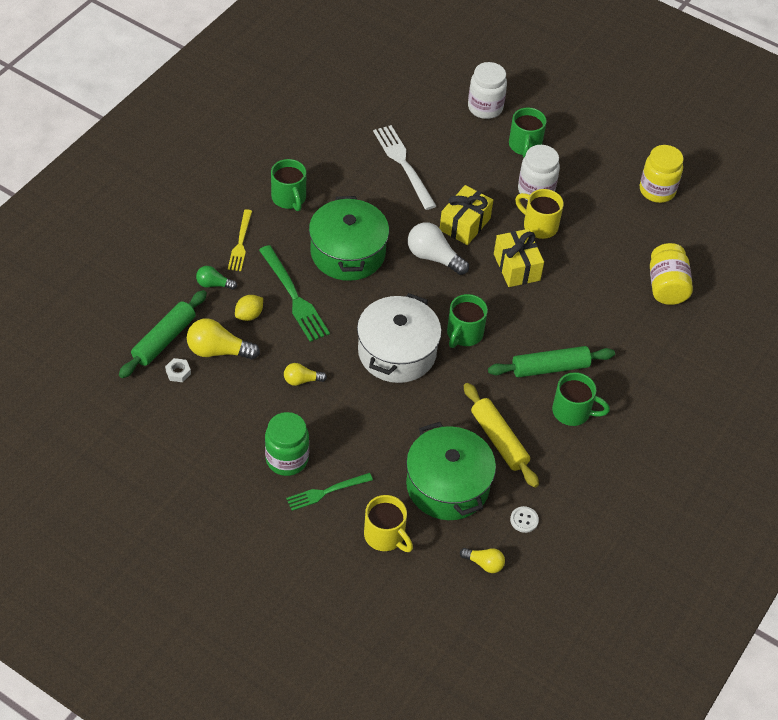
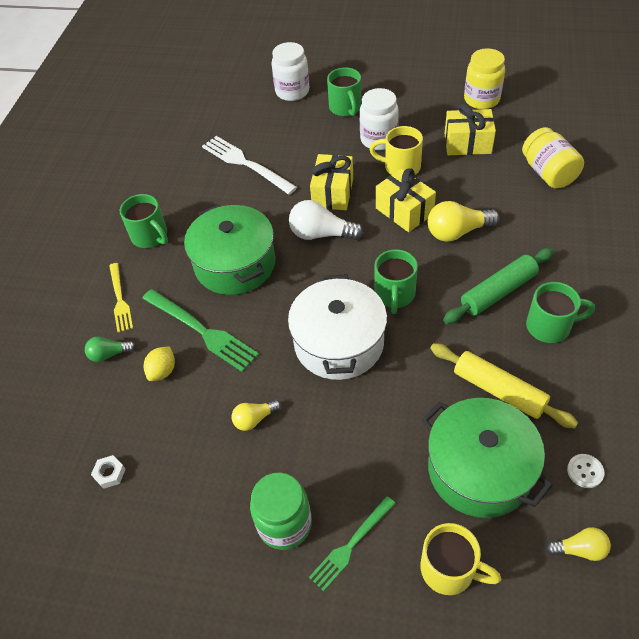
camera: 15 degrees left, 0 degrees up
(164, 340) = (78, 441): green rolling pin -> none
(218, 351) = (146, 427): yellow light bulb -> yellow light bulb (457, 232)
(614, 228) = (467, 143): none -> yellow gift

